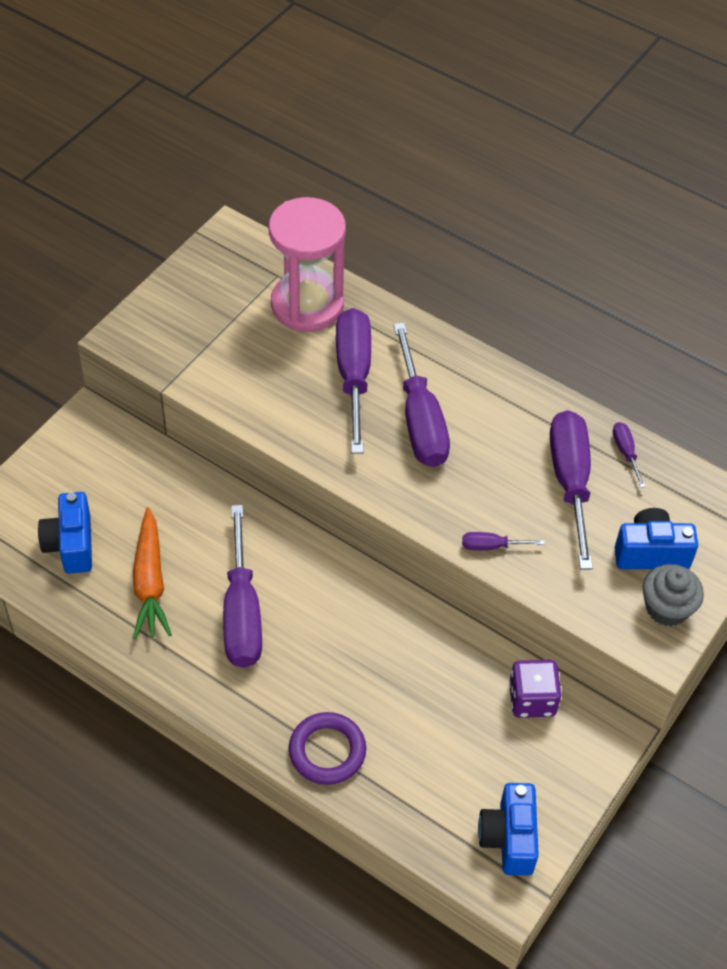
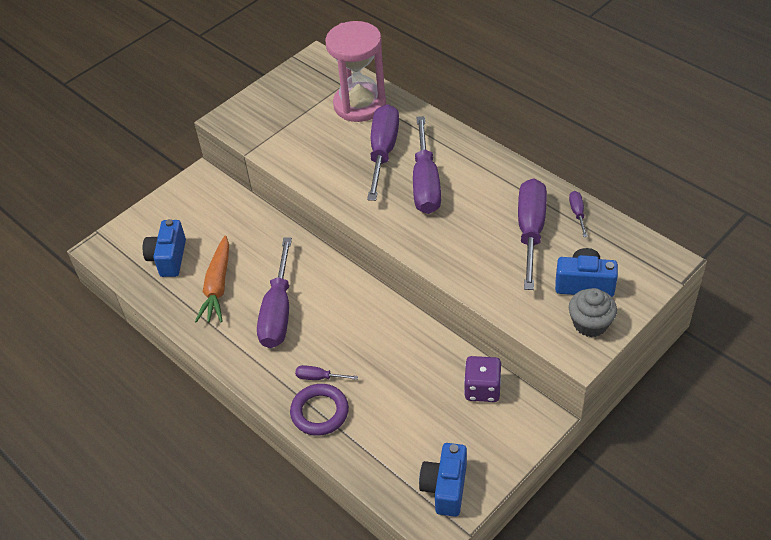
camera: 15 degrees right, 5 degrees down
(492, 546) = (462, 271): purple screwdriver -> purple screwdriver (319, 377)

